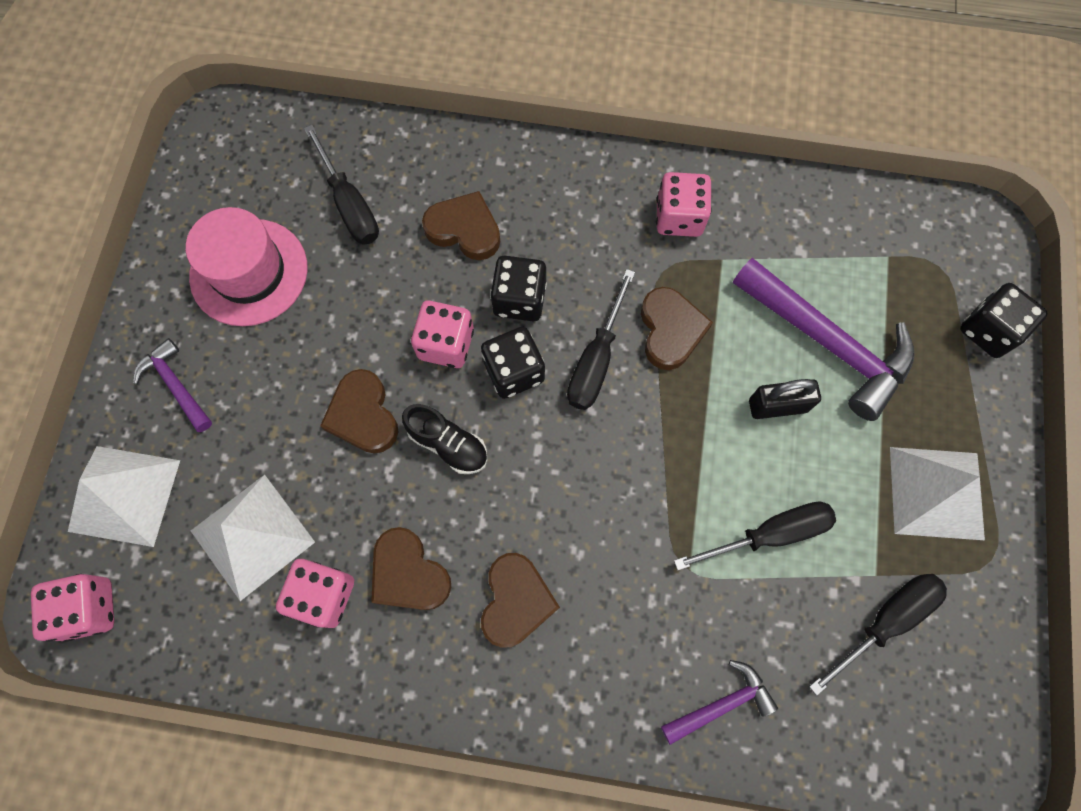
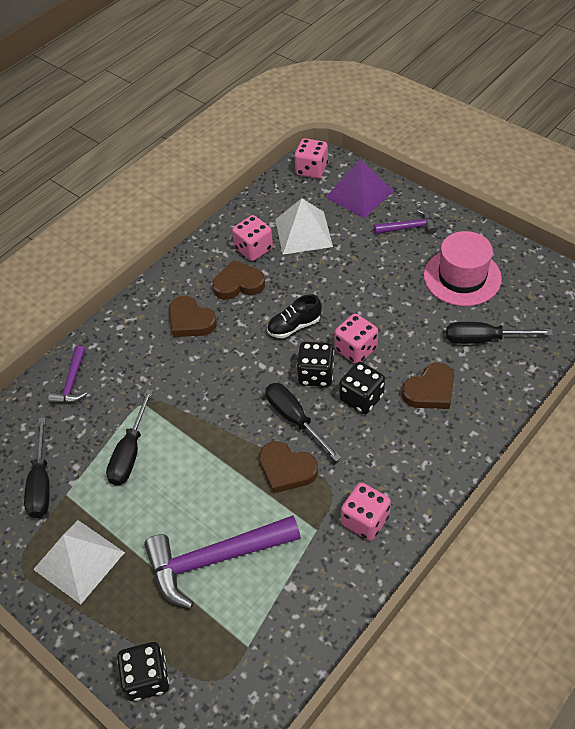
camera: 125 degrees right, 20 degrees down
(124, 495) = (359, 194): white pyramid -> purple pyramid
(363, 415) = (337, 296): brown heart -> none
(777, 405) = (197, 502): black padlock -> none

